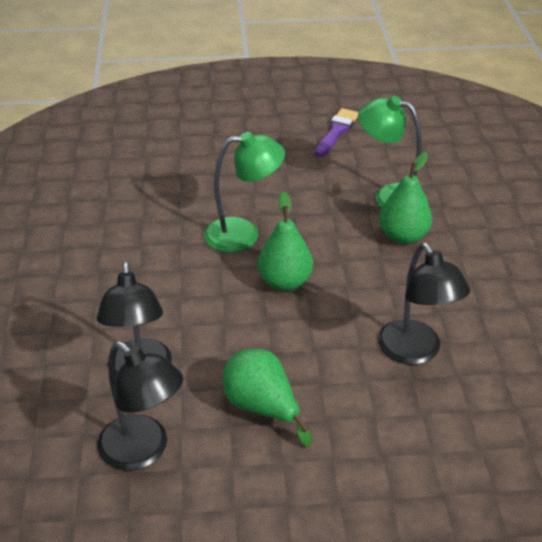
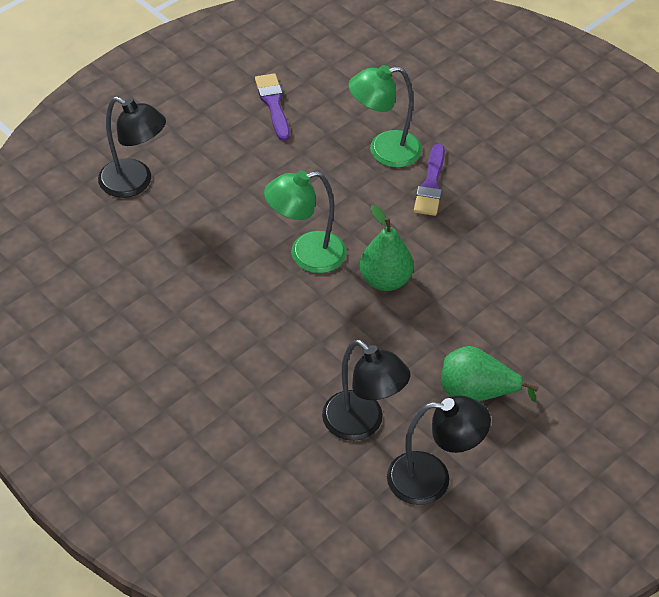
camera: 40 degrees left, 10 degrees up
(243, 234) = (306, 255): green lamp -> green lamp turned 150 degrees counterclockwise
(403, 236) = (431, 185): green pear -> purple brush
(415, 352) = (533, 282): black lamp -> black lamp (135, 183)

